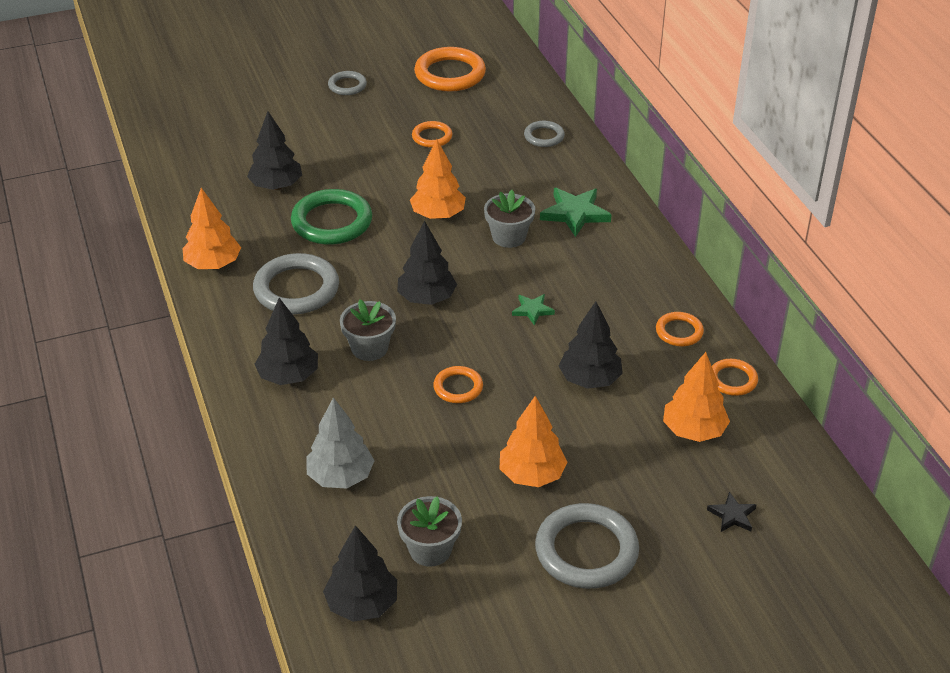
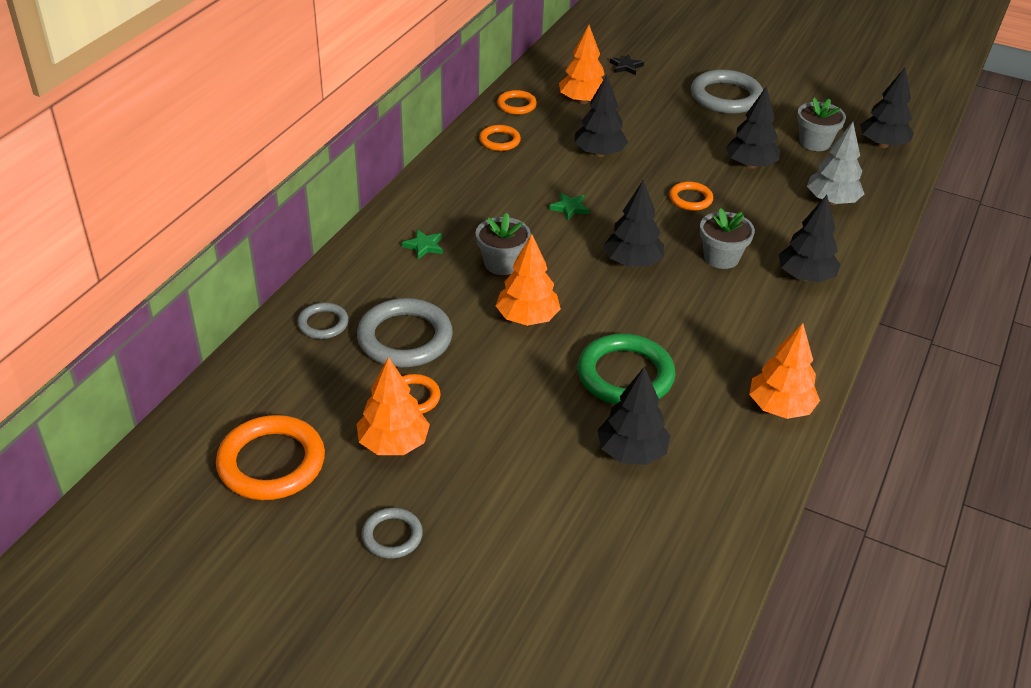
camera: 135 degrees left, 0 degrees up
(296, 289) = (727, 336): grey ring -> grey ring (405, 338)
(455, 467) = (750, 165): none -> black tree
(532, 475) = (708, 137): orange tree -> orange tree (393, 444)
(575, 214) = (424, 246): green star -> green star, size x0.56

